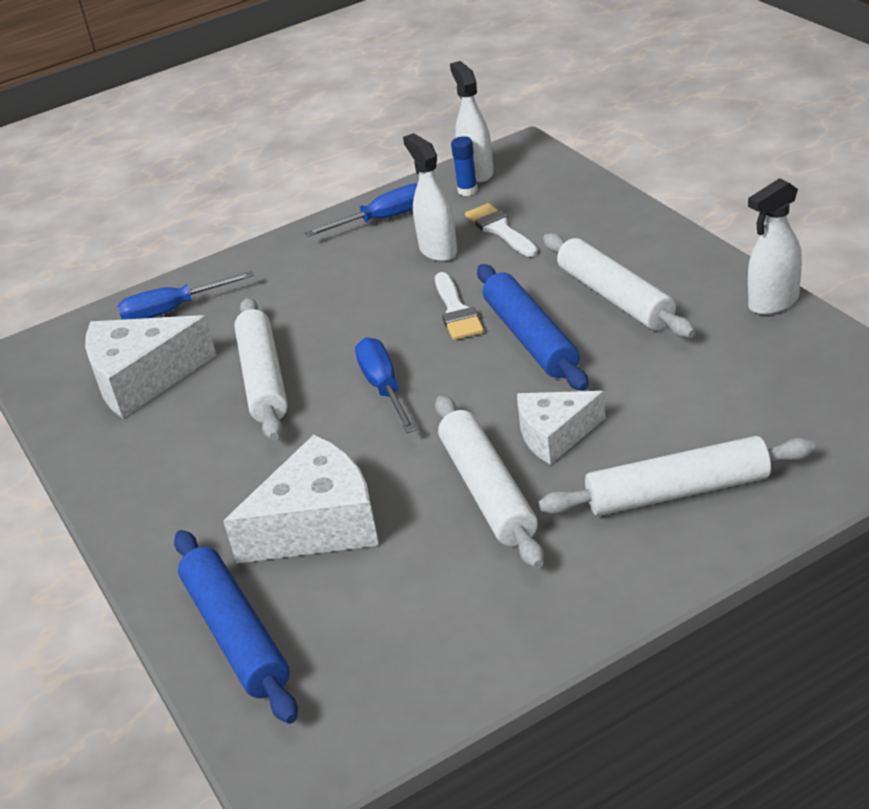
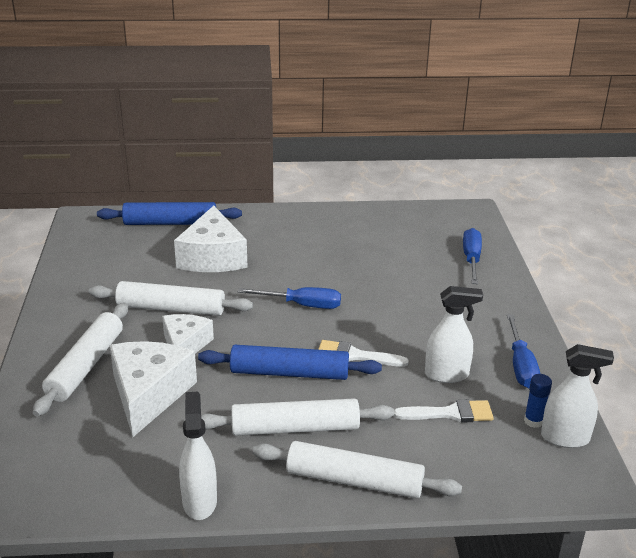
camera: 110 degrees right, 5 degrees down
(142, 379) = (403, 237): white cheese -> white cheese (149, 394)
(264, 378) = (359, 271): white rolling pin -> white rolling pin (354, 481)

